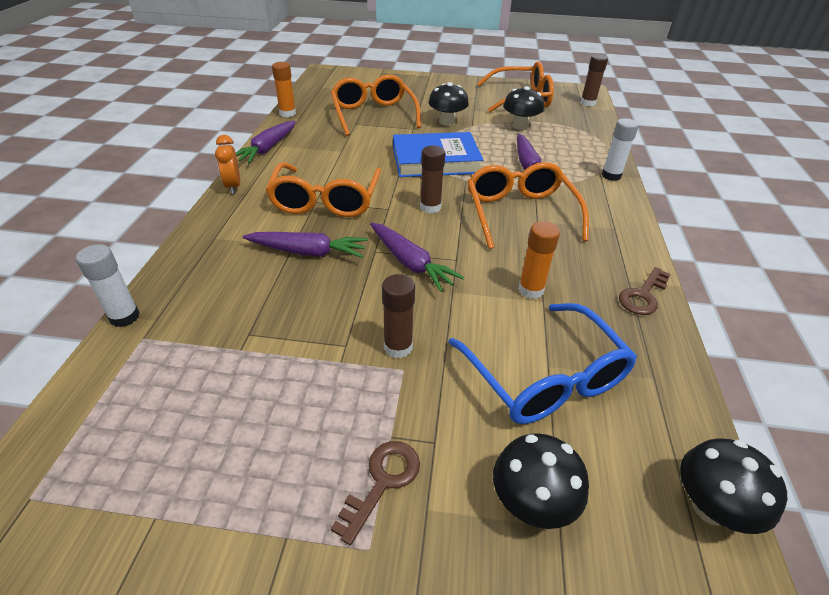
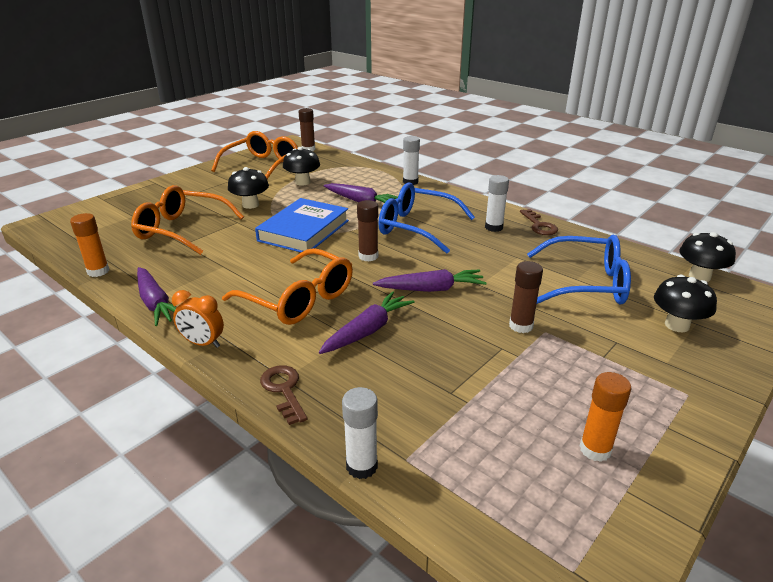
camera: 55 degrees left, 10 degrees down
(382, 482) = (640, 372): brown key -> brown key (284, 390)
(520, 213) = (416, 227): orange glasses -> blue glasses
(531, 290) = (503, 256): orange glue stick -> orange glue stick (595, 449)
(588, 262) = (493, 227): none -> white glue stick

